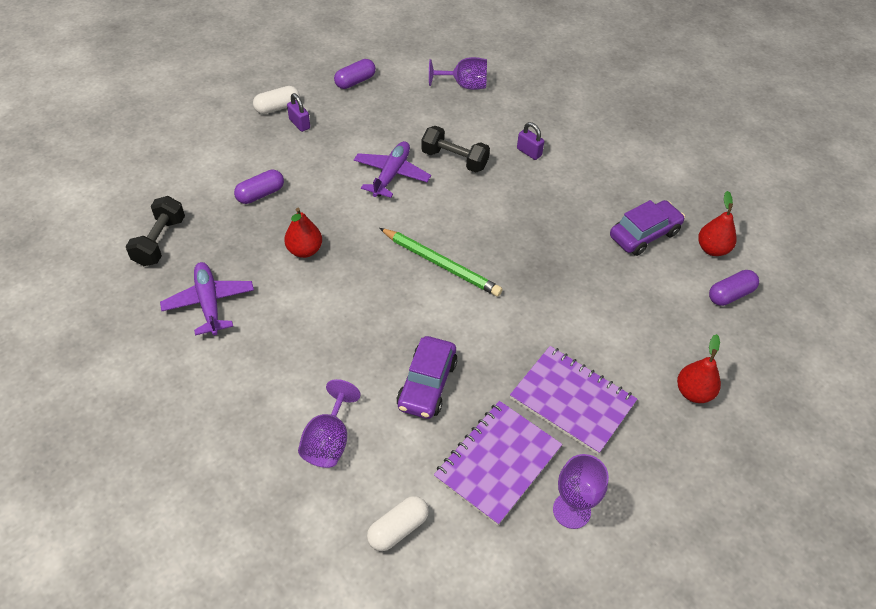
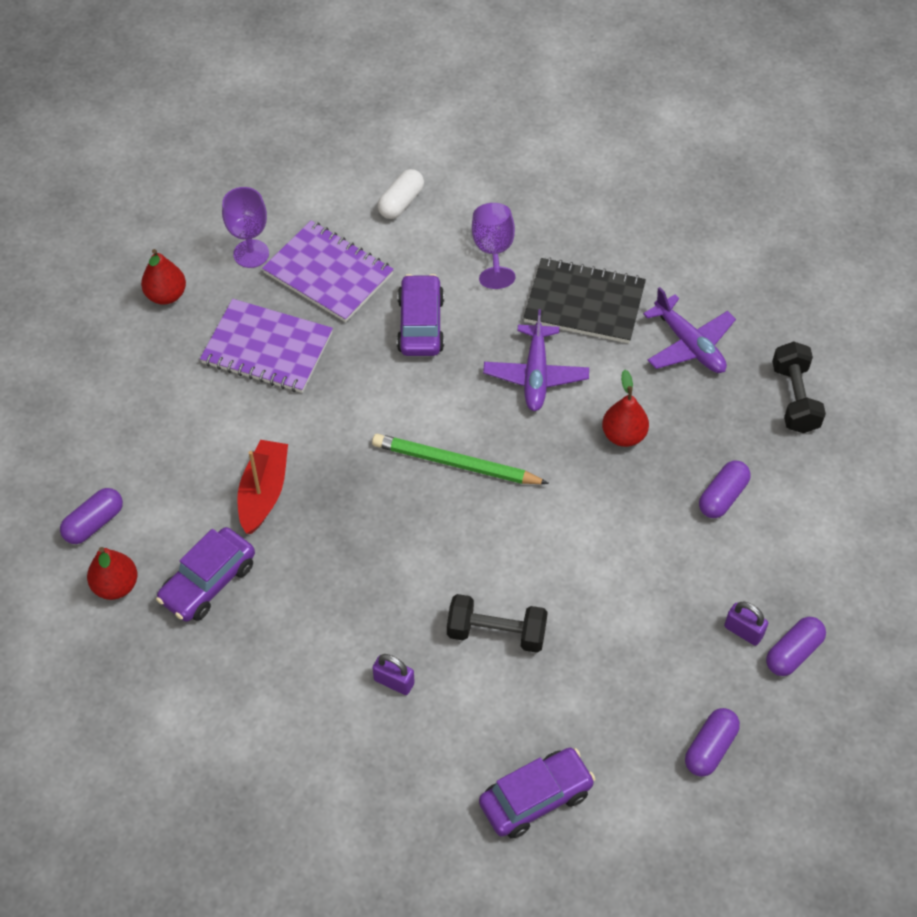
camera: 165 degrees right, 5 degrees up
(273, 363) = (584, 303): none -> black notebook
(277, 107) = (793, 653): white capsule -> purple capsule
(391, 175) = (572, 579): purple plane -> purple plane (535, 375)
(464, 85) = (535, 798): purple goblet -> purple car
(498, 463) = (328, 274): purple notebook -> purple notebook turned 75 degrees counterclockwise
(595, 282) = (263, 492): none -> red boat
(693, 392) = (139, 391): red pear -> red pear (166, 295)

